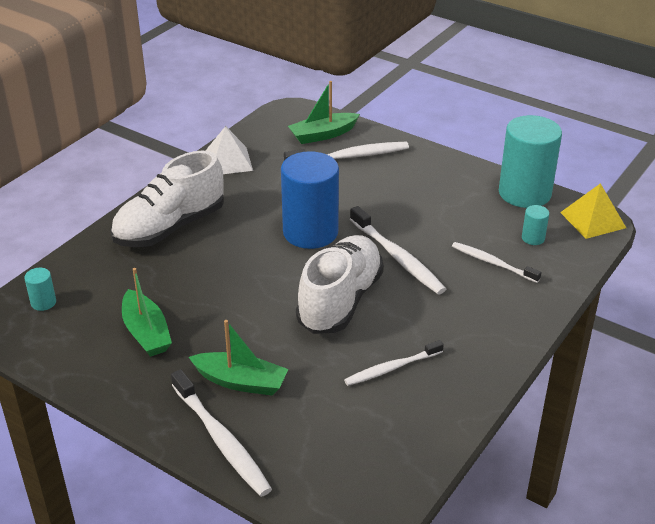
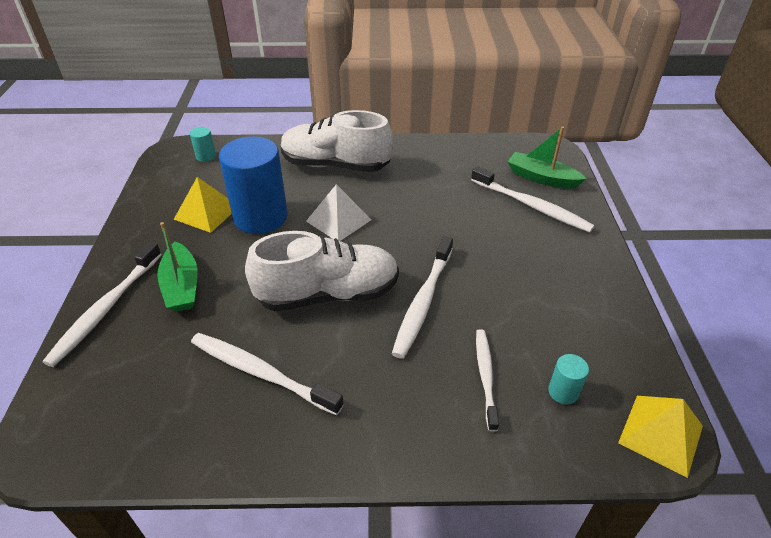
camera: 55 degrees right, 5 degrees up
(146, 333) = (207, 212): green boat -> yellow pyramid
(228, 161) = (444, 151): white pyramid -> white pyramid (338, 220)
(310, 232) = (403, 233): blue cylinder -> blue cylinder (260, 217)
(391, 368) = (260, 372): white toothbrush -> white toothbrush, size x1.51
(524, 193) = (632, 349): turquoise cylinder -> none

